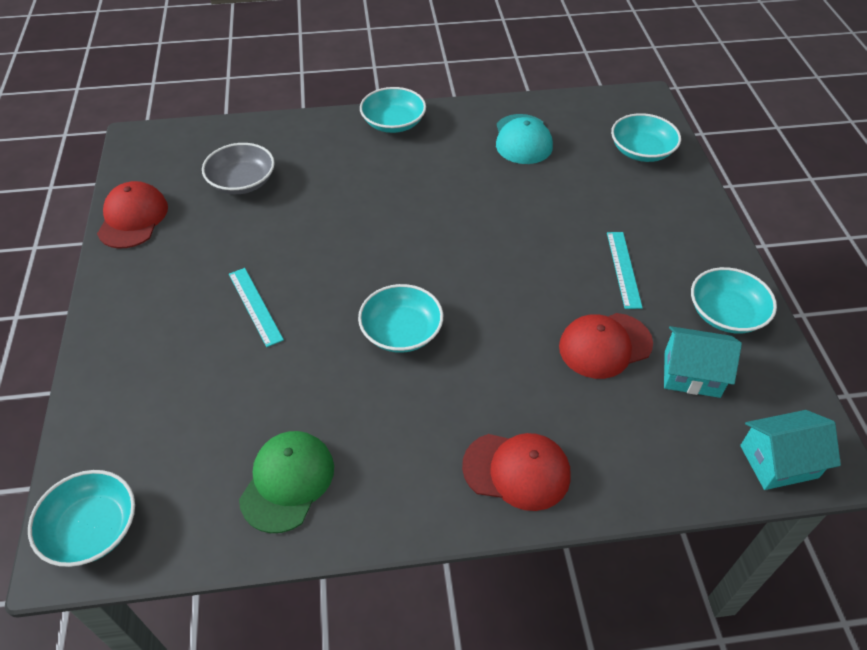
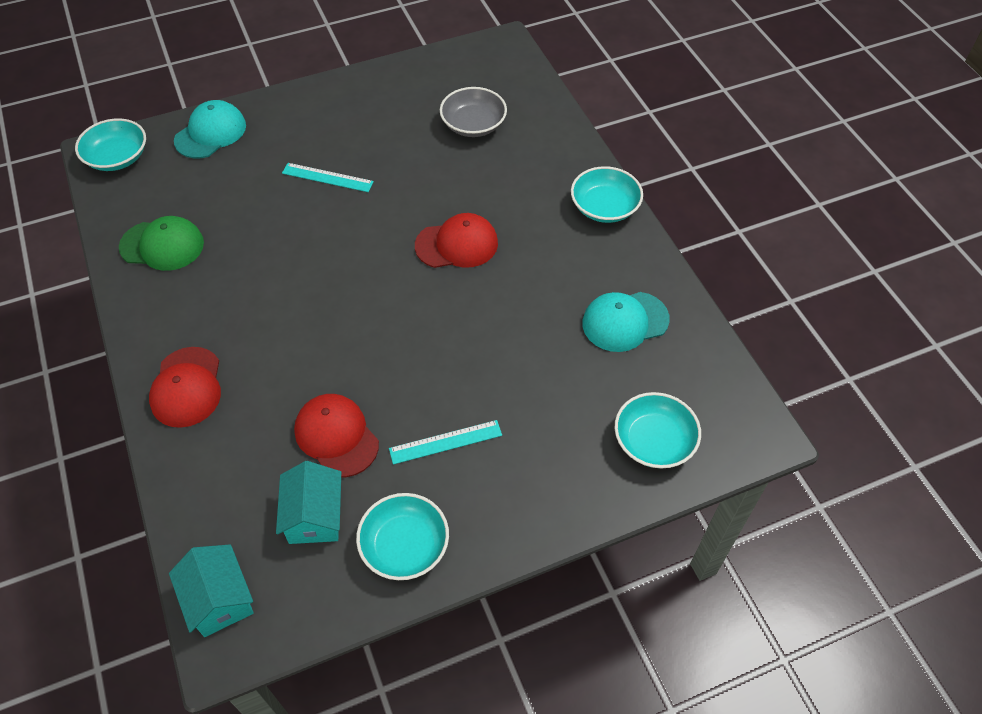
camera: 75 degrees right, 5 degrees up
(112, 412) = (210, 133): none -> turquoise cap
(133, 218) = (405, 75): red cap -> red cap (457, 244)
(255, 306) = (327, 177): turquoise ruler -> turquoise ruler turned 60 degrees clockwise
(401, 331) = (320, 278): turquoise bowl -> none

